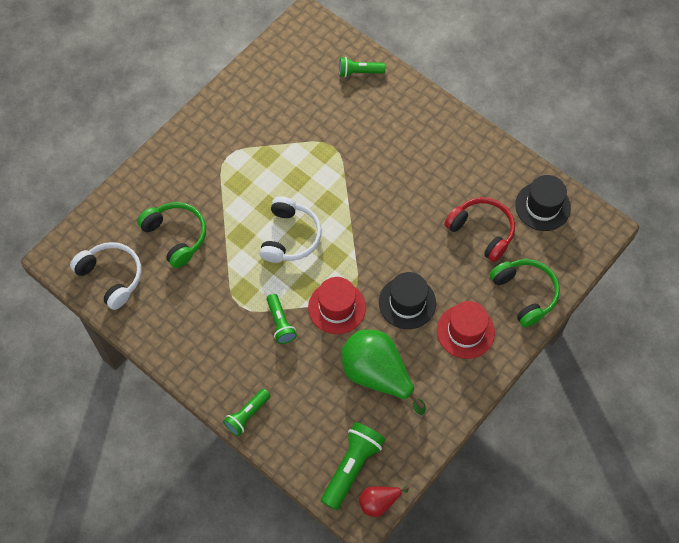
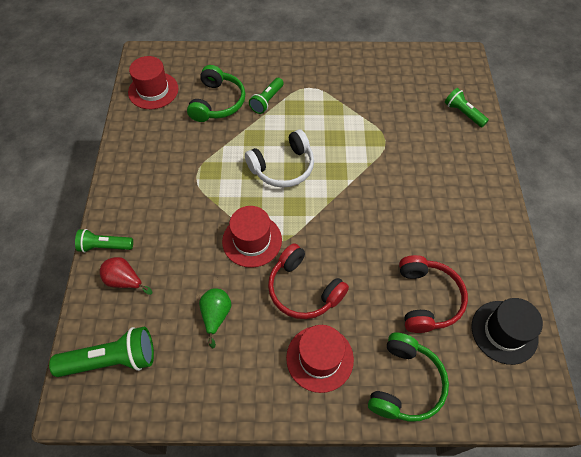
camera: 50 degrees right, 5 degrees down
(111, 277) = (153, 90): white headphones -> red hat
(280, 323) = (204, 212): green flashlight -> green flashlight (267, 101)
(377, 375) = (216, 315): green pear -> green pear, size x0.50
(379, 502) = (92, 409): red pear -> red pear (125, 281)
(407, 302) = (303, 289): black hat -> red headphones

